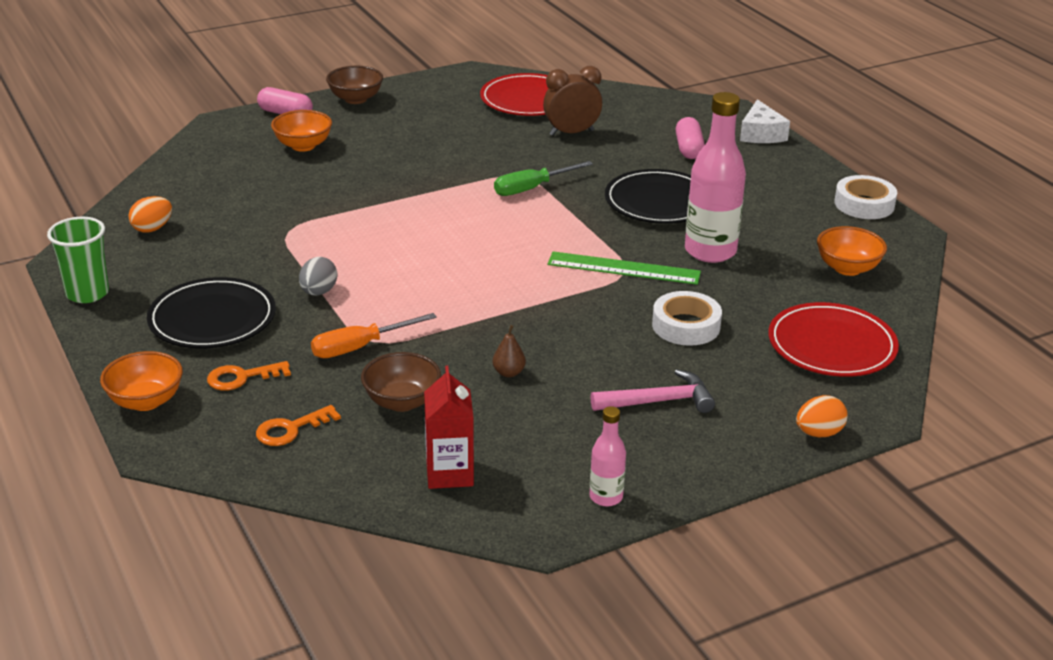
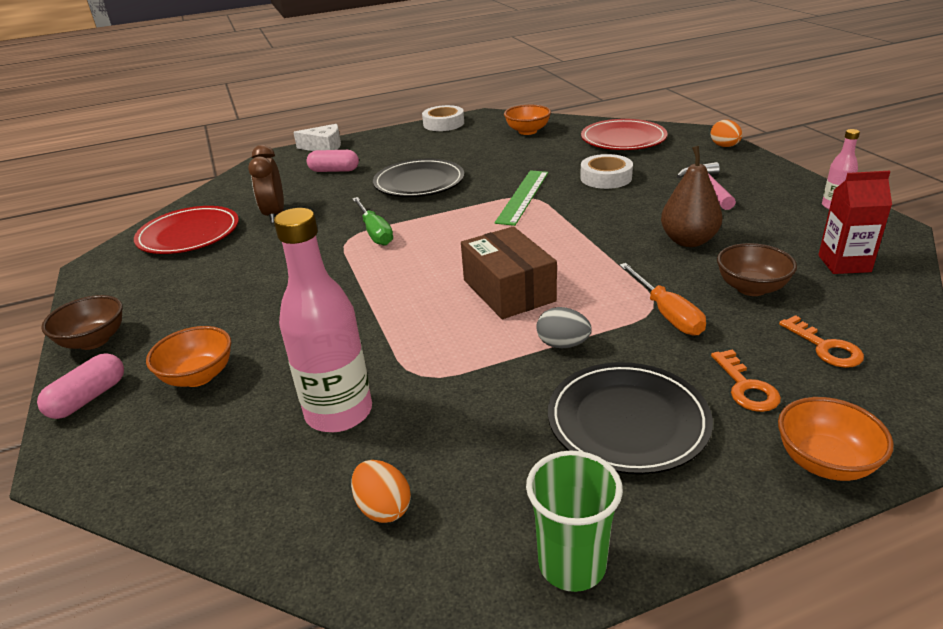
camera: 80 degrees left, 0 degrees up
(411, 264) = (509, 290): none -> brown box
(509, 373) = (688, 241): brown pear -> brown pear, size x2.04
(710, 251) = (500, 168): pink bottle -> pink bottle (339, 413)

